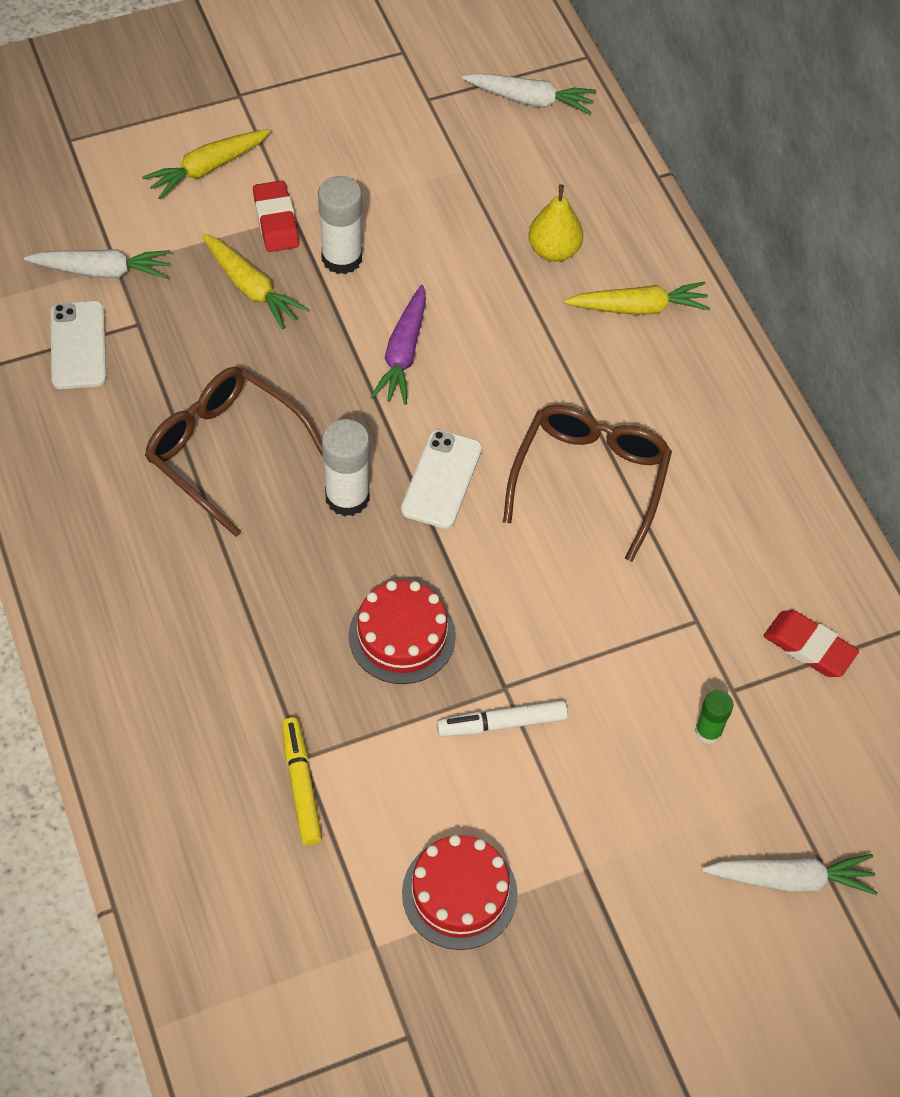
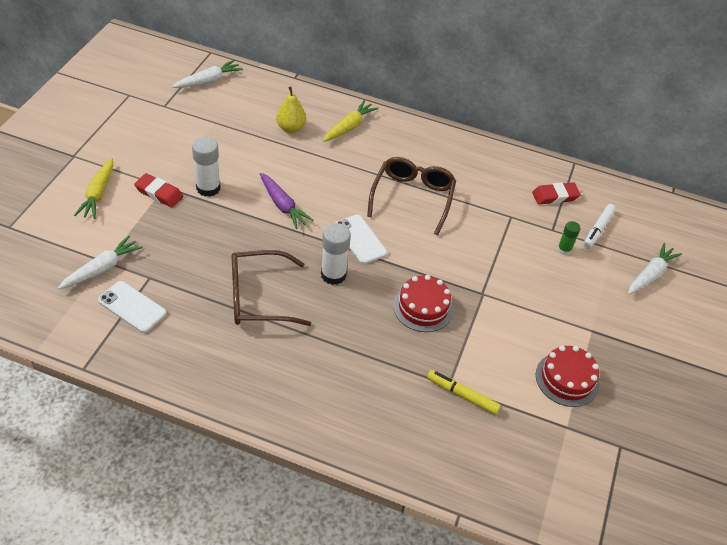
camera: 50 degrees left, 10 degrees down
(251, 288) = (183, 226): yellow carrot -> none
(502, 723) = (499, 307): white marker -> white marker (598, 230)
(590, 479) = (412, 198): brown glasses -> brown glasses turned 45 degrees clockwise

